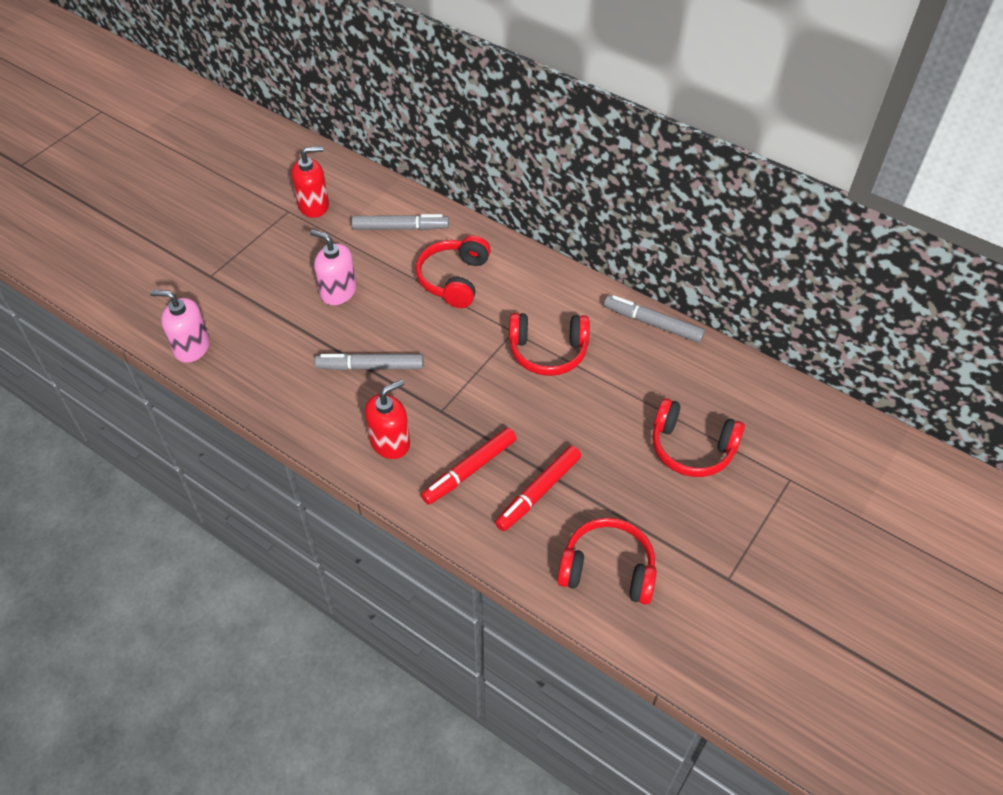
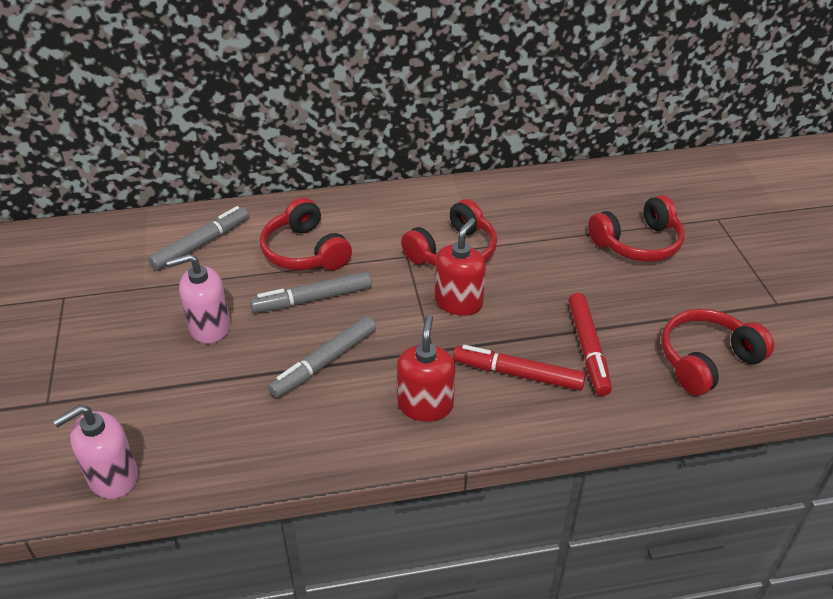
camera: 45 degrees left, 10 degrees down
(314, 205) = (86, 277): red soap dispenser -> red soap dispenser (459, 302)
(470, 470) = (518, 374): red marker -> red marker turned 105 degrees clockwise
(653, 324) = (499, 186): grey marker -> grey marker (313, 299)

